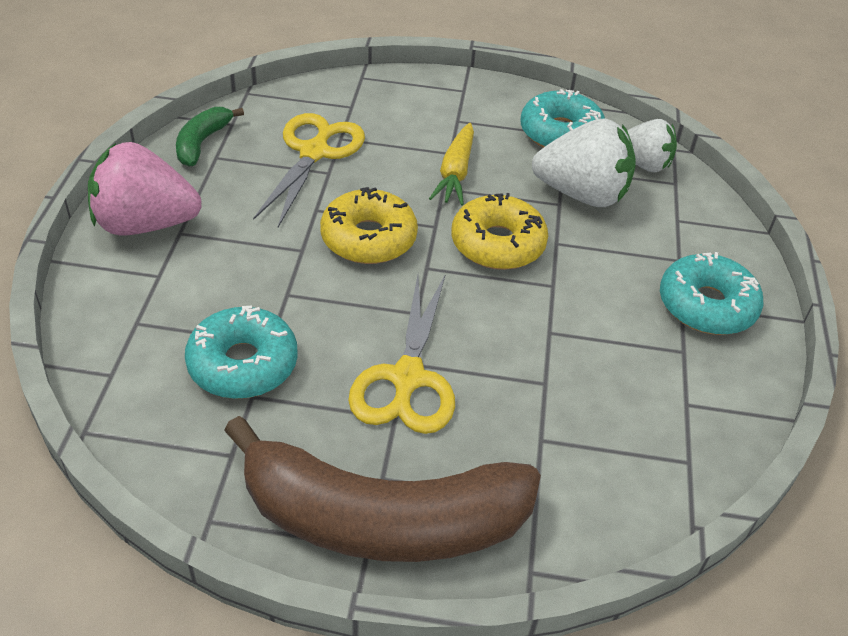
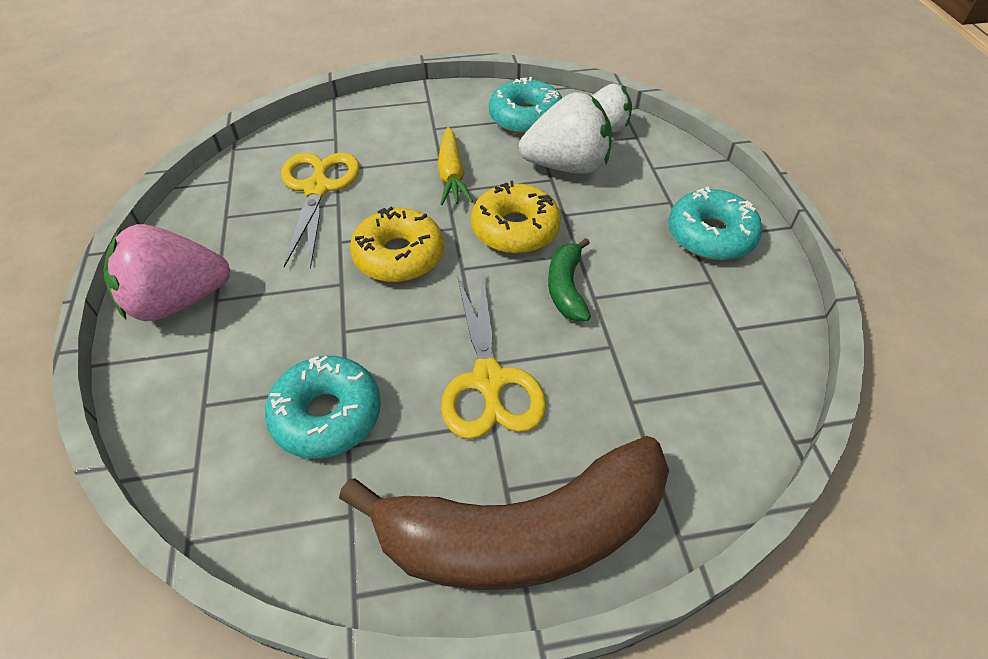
camera: 15 degrees left, 5 degrees up
(202, 143) = (207, 206): green banana -> green banana (566, 288)

